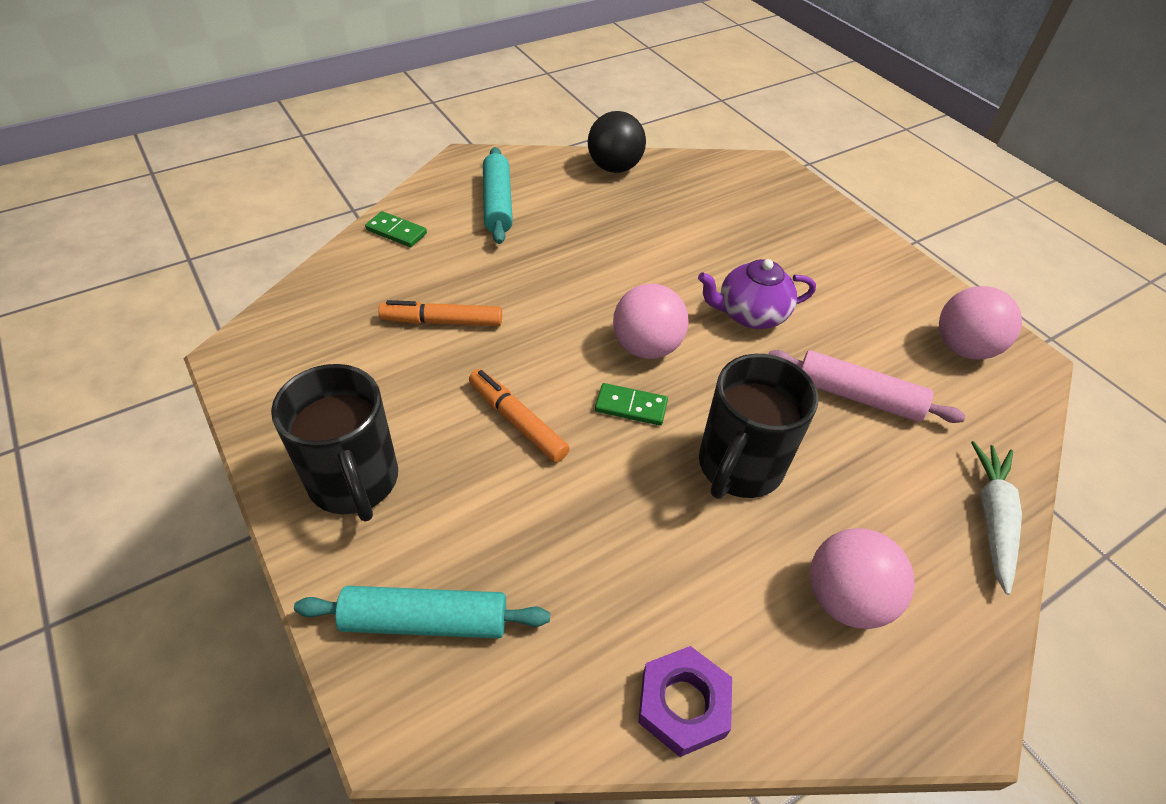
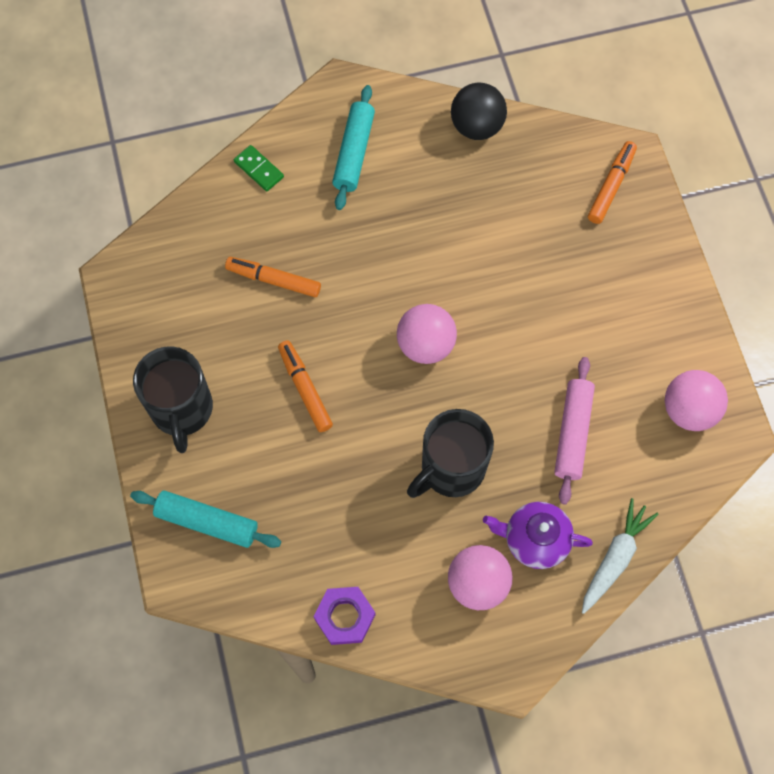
camera: 20 degrees right, 20 degrees up
(631, 407) = (392, 397): green domino -> none
(750, 314) = (525, 332): purple teapot -> purple teapot (535, 540)
(766, 189) = (611, 186): none -> orange marker
(857, 396) = (572, 433): pink rolling pin -> pink rolling pin turned 60 degrees clockwise

